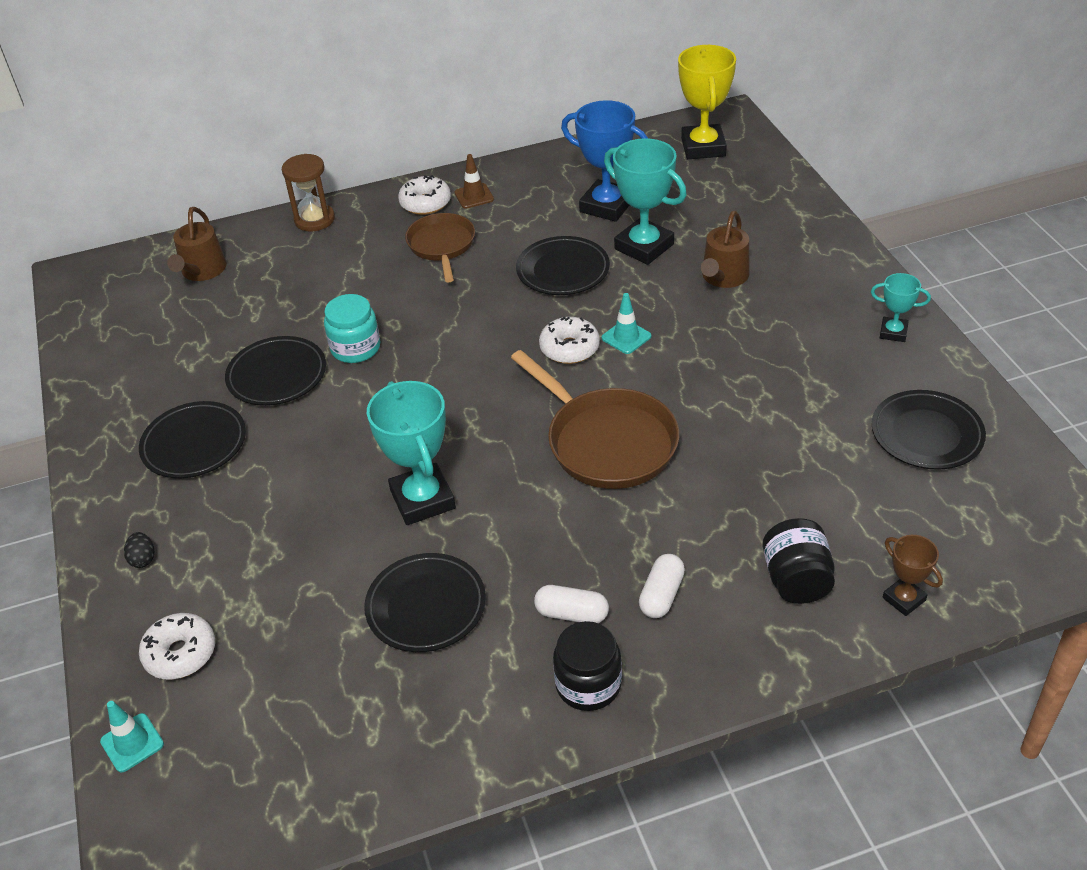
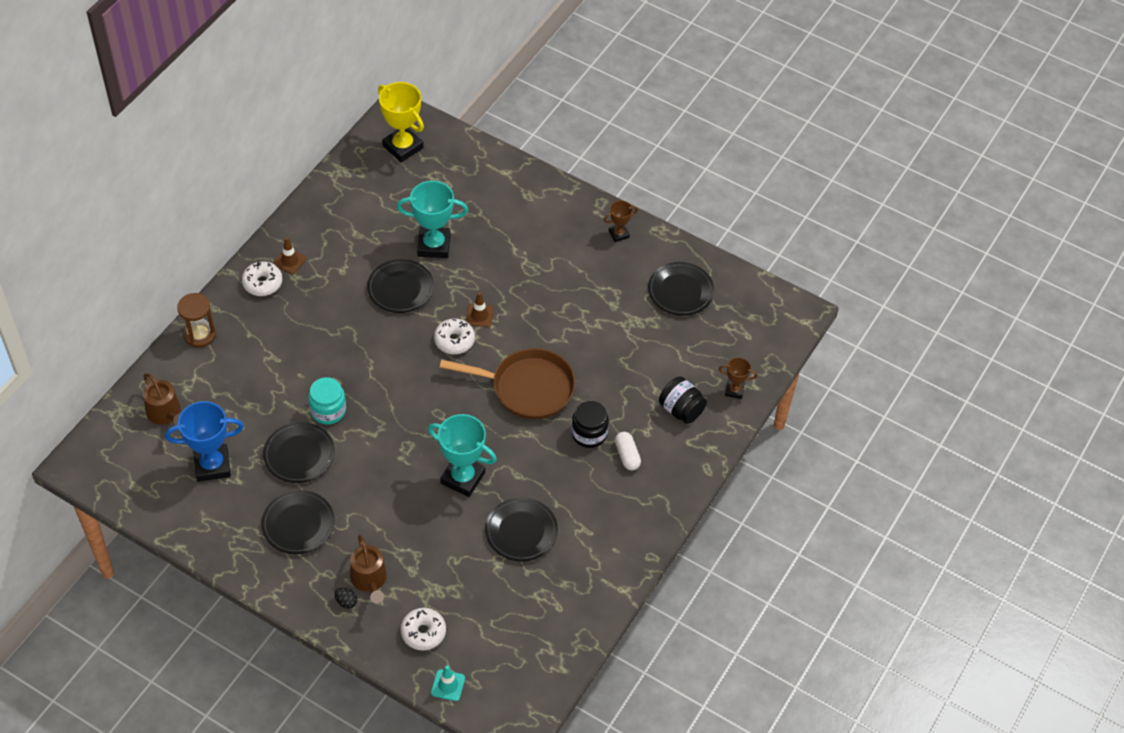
camera: 45 degrees left, 10 degrees up
(442, 246) = (307, 310): brown pan -> none
(572, 614) = (594, 491): white capsule -> none
(588, 684) = (632, 520): black jar -> black jar (589, 434)
(606, 206) = (383, 225): blue trophy -> blue trophy (212, 465)
(626, 337) = (479, 315): turquoise traffic cone -> brown traffic cone
(723, 277) = (498, 244): brown watering can -> brown watering can (369, 580)
(893, 332) = (619, 234): turquoise trophy -> brown trophy

